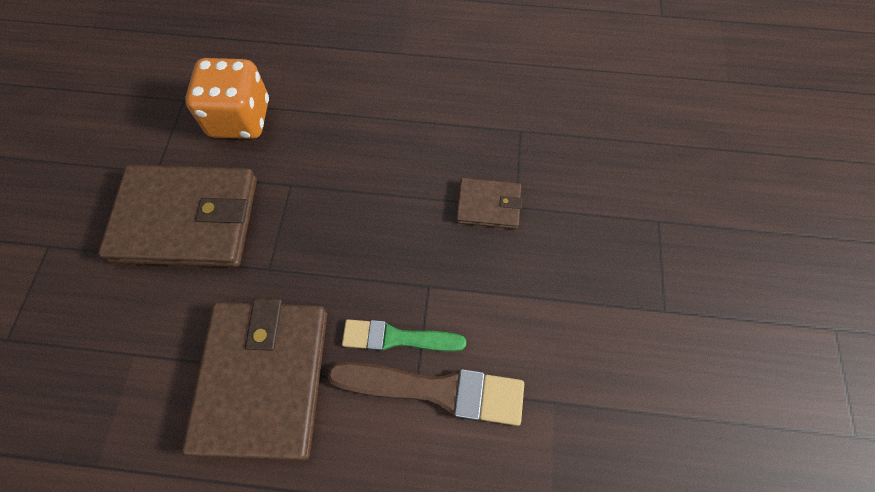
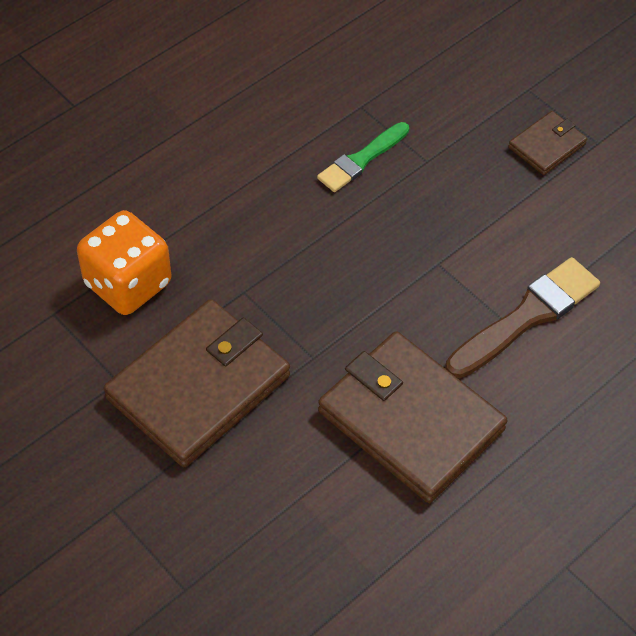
camera: 50 degrees left, 10 degrees down
(397, 338) = (461, 312): green brush -> green brush (361, 159)
(488, 205) = (407, 176): brown wallet -> brown wallet (547, 146)

